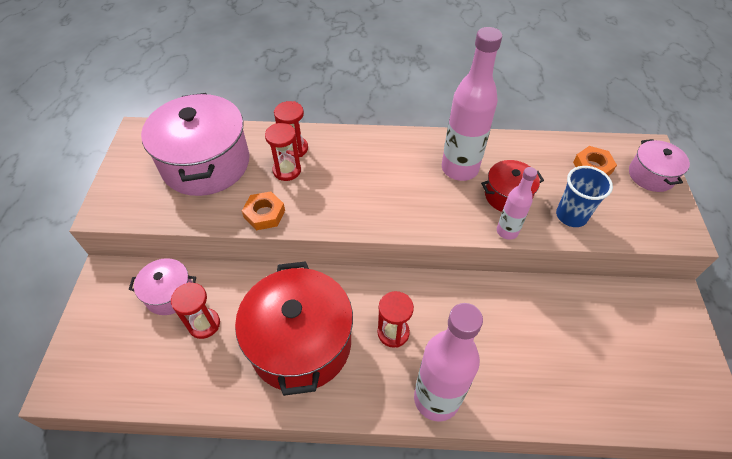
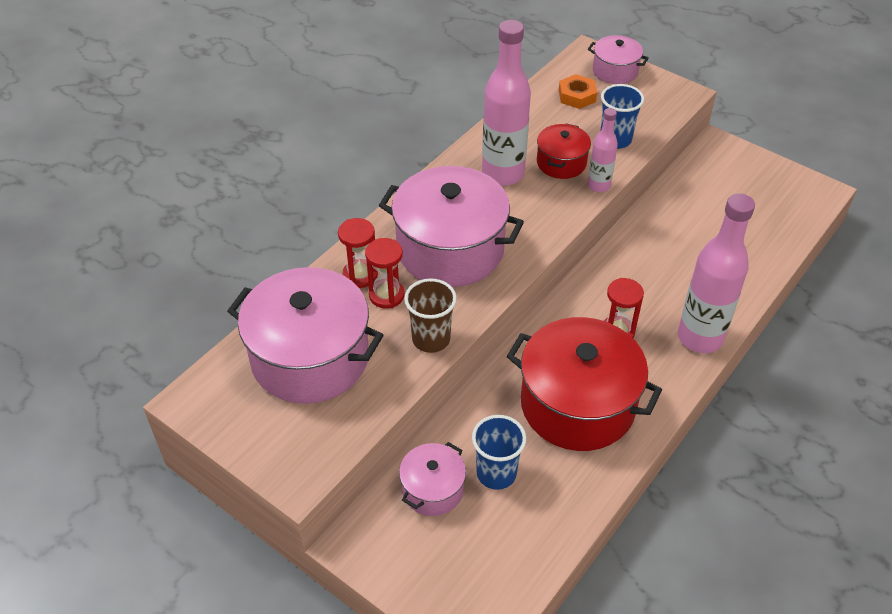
camera: 55 degrees left, 5 degrees down
(204, 324) = (496, 473): red hourglass -> blue cup
(264, 214) = (431, 339): orange nut -> brown cup
(357, 180) = (450, 249): none -> pink pot

